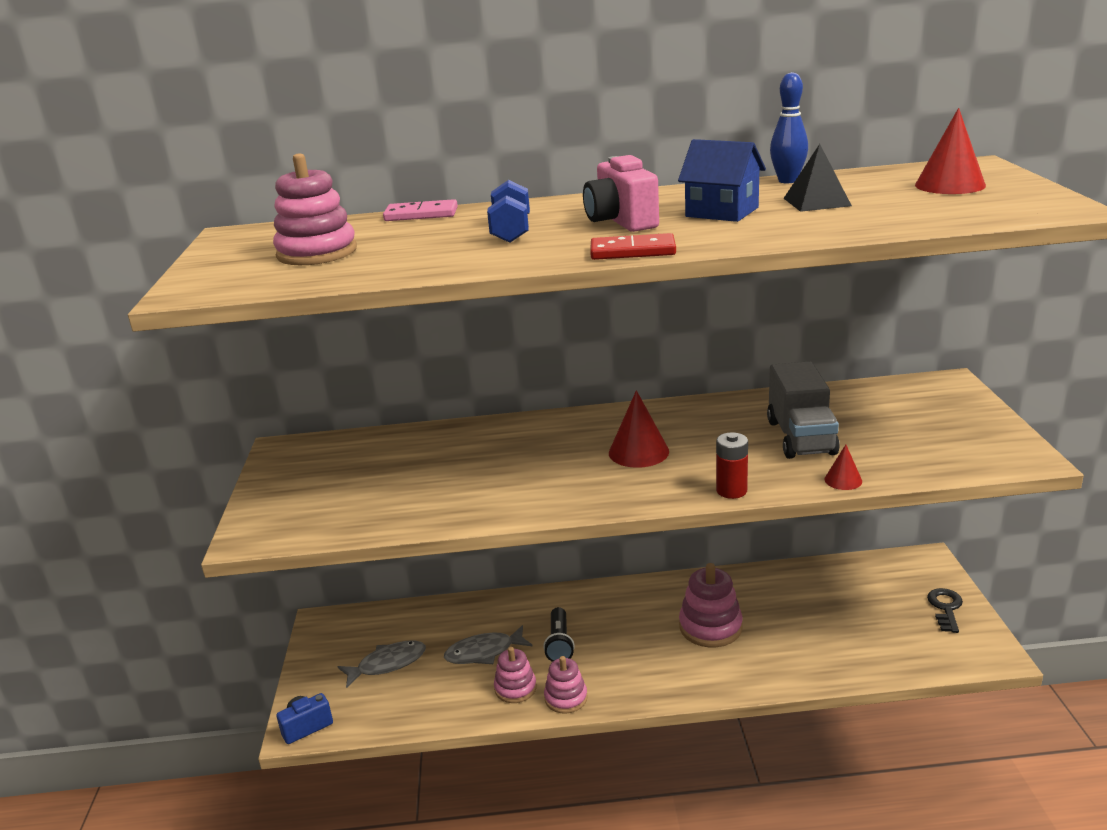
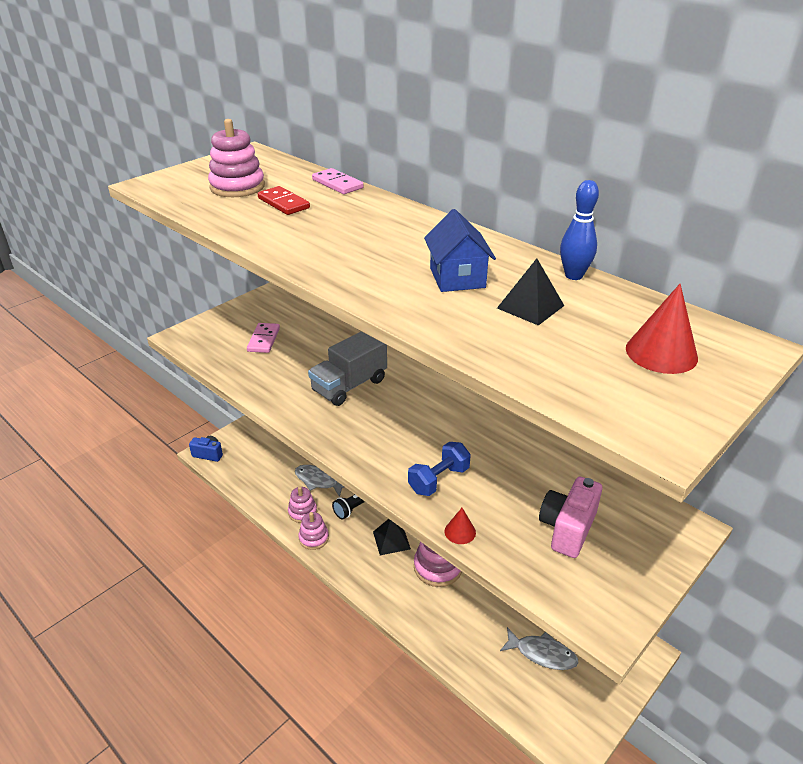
camera: 45 degrees right, 10 degrees up
(366, 481) = (263, 340): none -> pink domino
(388, 664) = (275, 451): grey fish -> grey fish (542, 654)
(511, 231) = (333, 223): blue dumbbell -> blue dumbbell (439, 480)
(621, 222) = (392, 250): pink camera -> pink camera (567, 529)
(632, 251) = (332, 278): red domino -> red domino (283, 203)
(638, 452) = (398, 419): red cone -> none
(638, 640) = (391, 540): none -> black pyramid
(731, 491) = (391, 483): red battery -> none
(801, 437) = (498, 483): grey truck -> grey truck (349, 386)
(945, 608) = (596, 691): black key -> none

